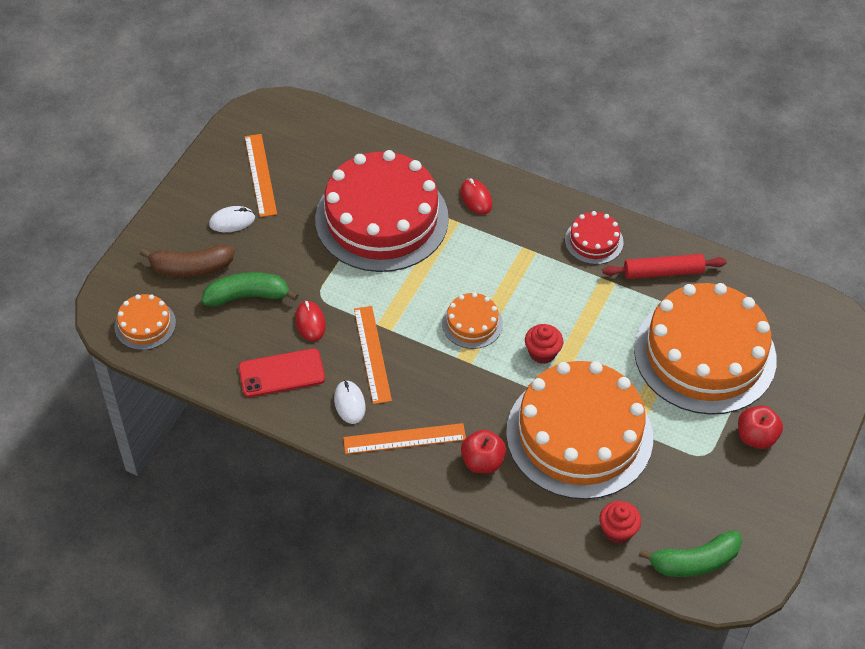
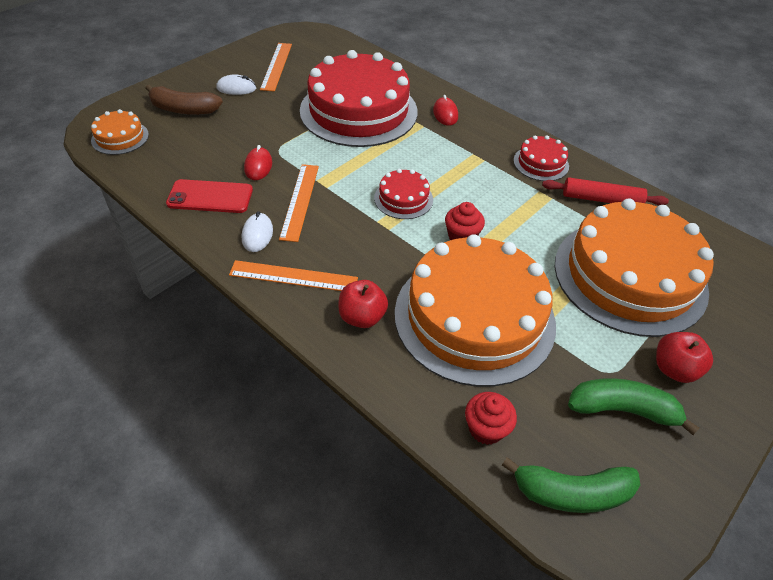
camera: 15 degrees right, 5 degrees down
(248, 296) = (217, 137): green banana -> green banana (622, 410)
(472, 323) = (403, 199): orange cake -> red cake

